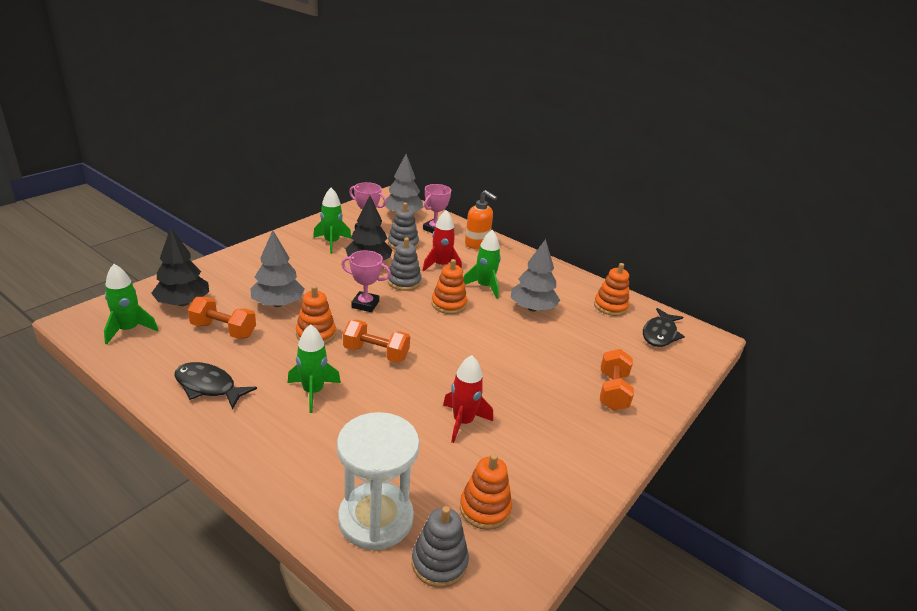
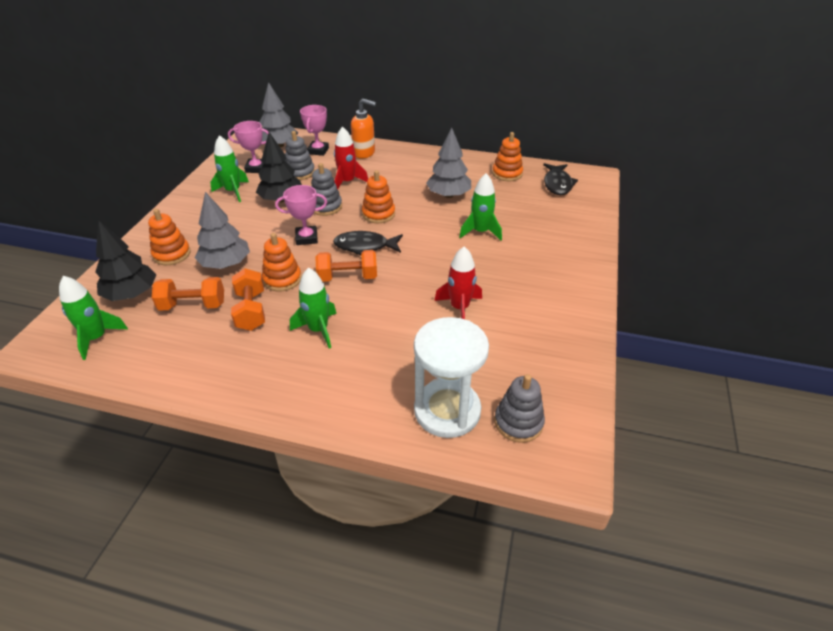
camera: 20 degrees left, 10 degrees up
(208, 386) = (219, 360): black fish -> black fish (365, 246)
(484, 286) = (397, 189): green rocket -> green rocket (480, 232)
(485, 508) = (523, 368): orange stacking toy -> orange stacking toy (172, 254)
(613, 391) = (553, 242): orange dumbbell -> orange dumbbell (251, 311)

